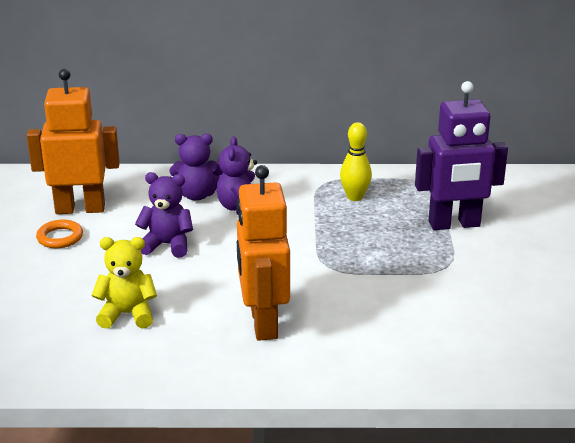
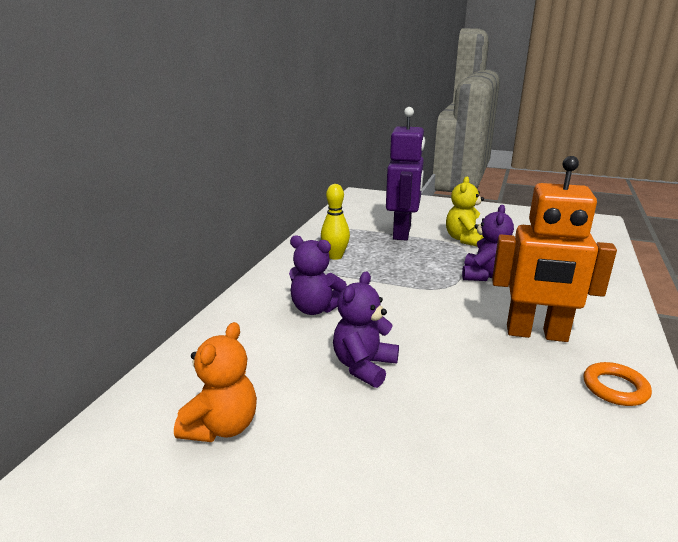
camera: 70 degrees left, 5 degrees down
(60, 237) = (291, 460): orange ring -> orange ring (615, 388)
(80, 209) = (222, 427): orange robot -> orange teddy bear
(127, 314) = (513, 421): yellow teddy bear -> yellow teddy bear (464, 239)
(197, 195) = (265, 329): purple teddy bear -> purple teddy bear (484, 275)

